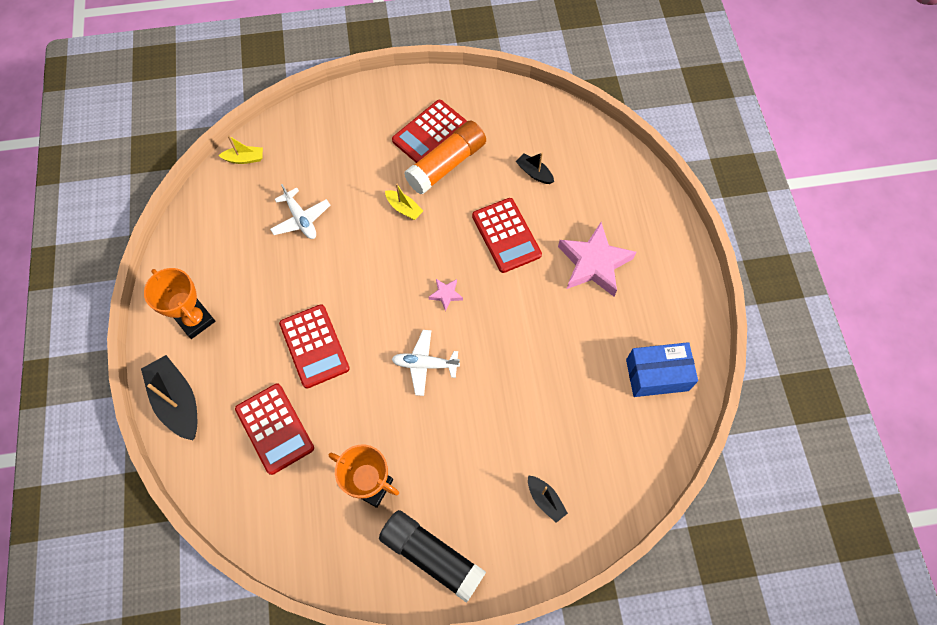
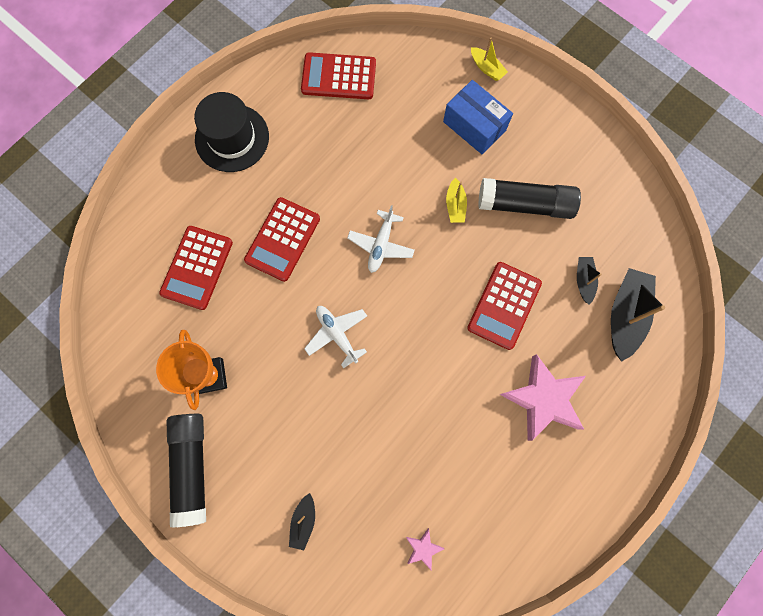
camera: 50 degrees right, 10 degrees up
(177, 401) = (162, 182): black boat -> black boat (625, 315)
(195, 320) = (232, 138): orange trophy -> black hat
(244, 159) = (389, 52): yellow boat -> yellow boat (487, 68)
(301, 219) = (376, 138): white plane -> white plane (381, 245)
(430, 133) = (542, 167): red calculator -> red calculator (338, 77)
(446, 164) = (525, 204): orange glue stick -> black glue stick
(446, 294) = (409, 301): pink star -> pink star (423, 548)
(657, 375) = (487, 533): blue box -> blue box (474, 126)

